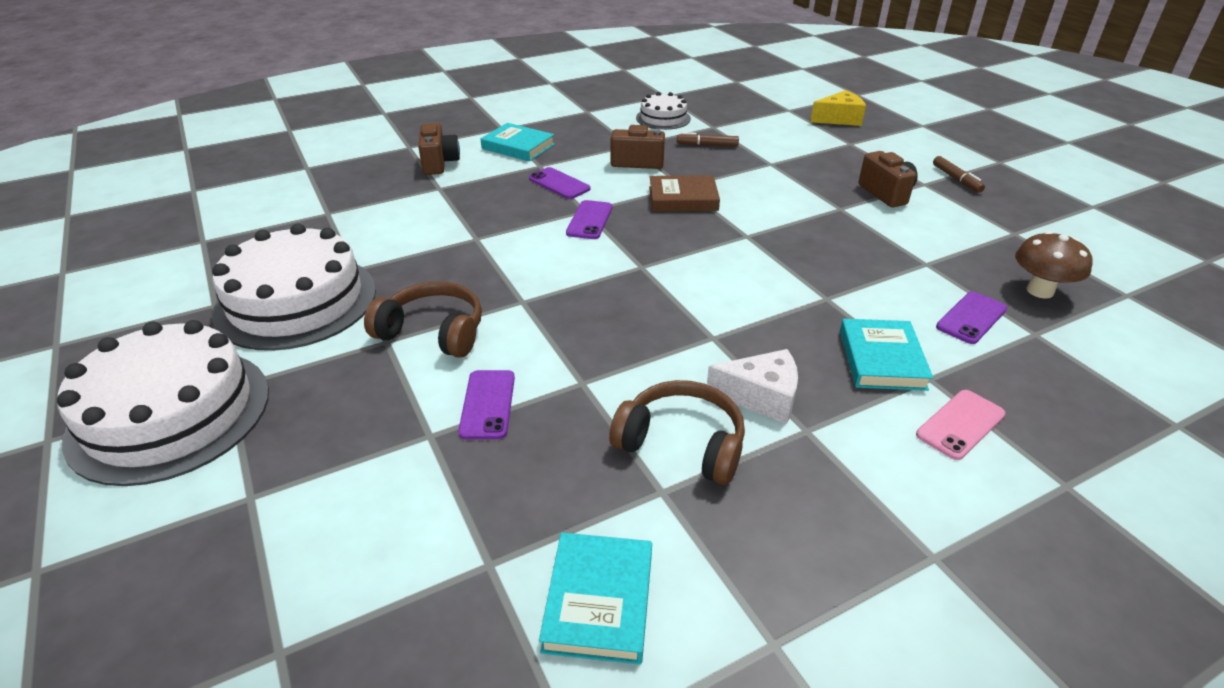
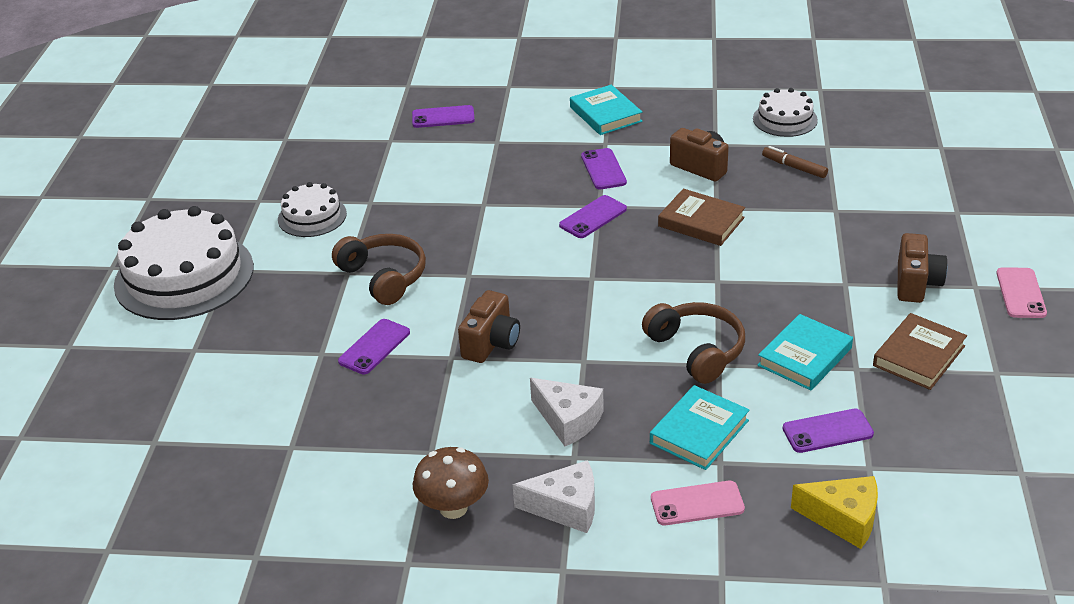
camera: 35 degrees right, 0 degrees up
(296, 301) = (312, 216): white cake -> white cake, size x0.52
(367, 183) = (443, 117): none -> purple phone
(439, 163) = (519, 113): brown camera -> brown camera (491, 343)
(599, 601) = (332, 495): turquoise book -> turquoise book (804, 357)
(681, 444) = (475, 428): brown headphones -> brown headphones (696, 350)
(839, 119) = (986, 176): yellow cheese -> yellow cheese (843, 519)
(858, 485) = (566, 507): none -> white cheese
(954, 240) = (919, 356): none -> brown book
(956, 179) = (1021, 293): brown marker -> pink phone
(1040, 291) = (933, 434): brown mushroom -> brown mushroom (453, 508)

